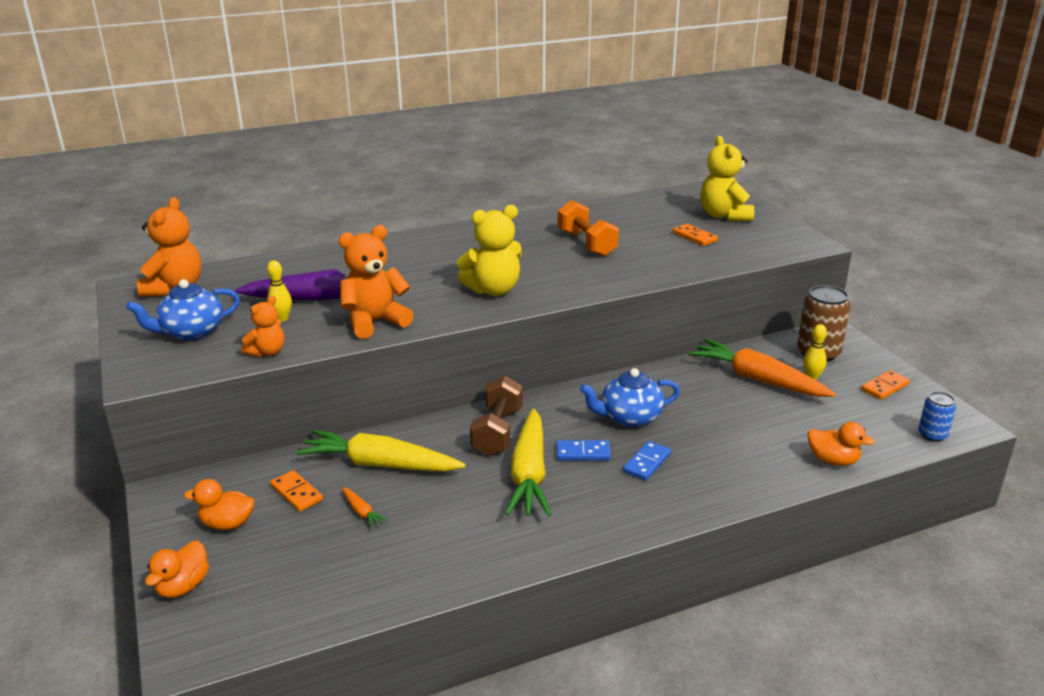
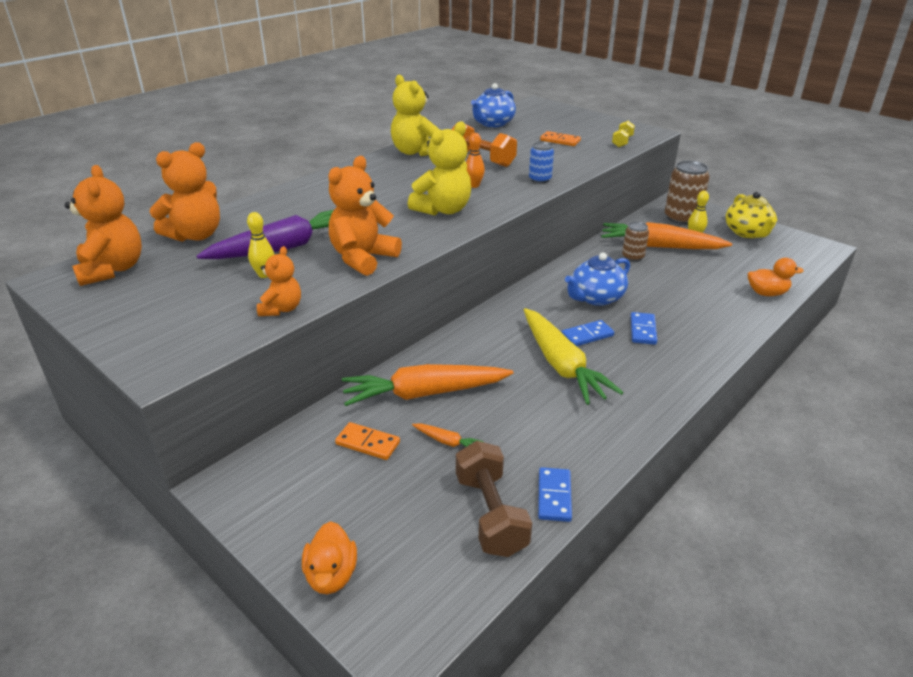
camera: 25 degrees left, 5 degrees up
(191, 332) = (176, 308): blue teapot -> blue teapot (492, 123)
(227, 524) = (323, 495): orange duck -> none
(261, 271) = (195, 235): none -> orange teddy bear
(380, 465) = (425, 393): yellow carrot -> orange carrot
(410, 587) = (554, 496): none -> blue domino
(497, 431) = (502, 336): brown dumbbell -> brown dumbbell (490, 514)
(549, 270) = (474, 185): none -> orange bowling pin
(714, 384) = (633, 257): none -> brown can
(724, 215) = (564, 122): yellow teddy bear -> yellow teddy bear (415, 152)
(765, 250) = (622, 142): none -> yellow dumbbell
(885, 387) = (747, 233): orange domino -> yellow teapot
(932, 435) = (809, 259): blue can -> blue can (540, 179)

